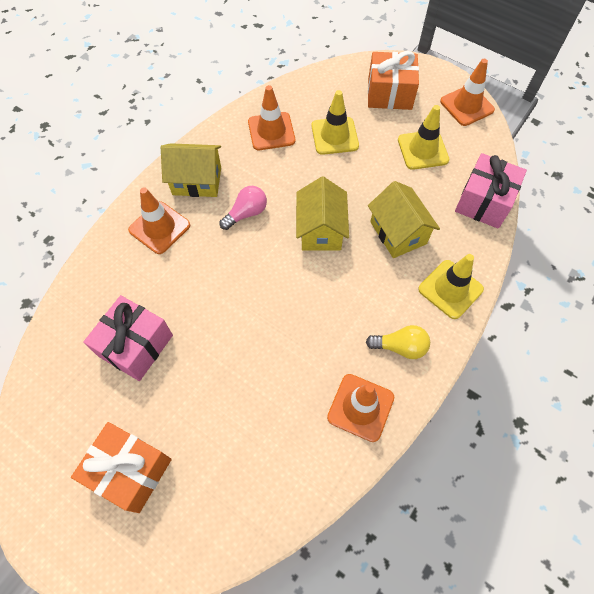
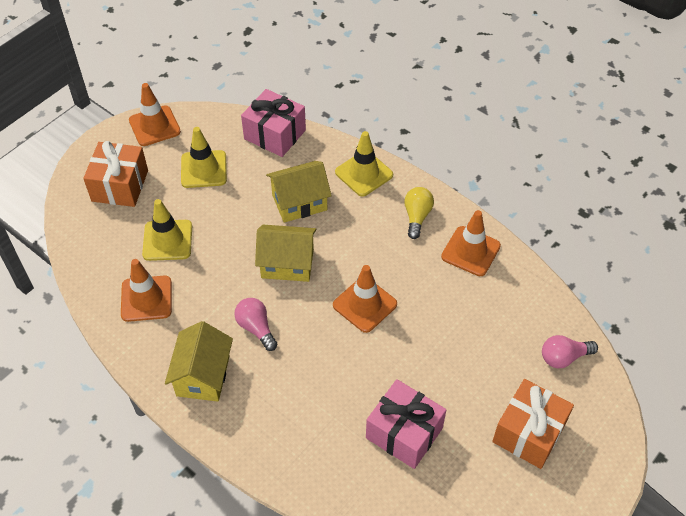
camera: 85 degrees left, 10 degrees down
(159, 227) = (261, 414): orange traffic cone -> orange traffic cone (364, 304)
(223, 515) = (563, 357): none -> pink light bulb

